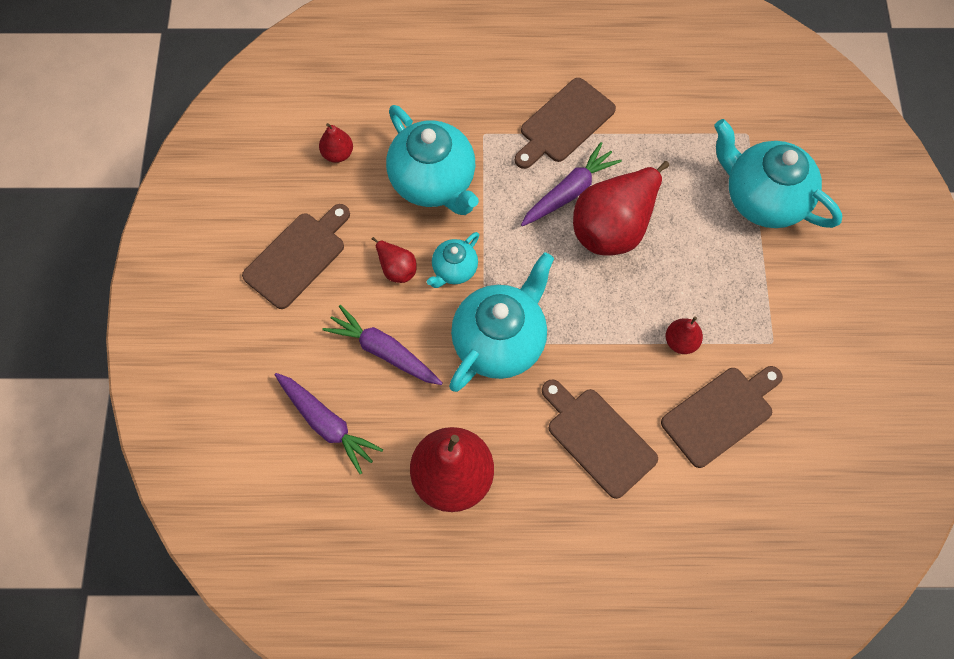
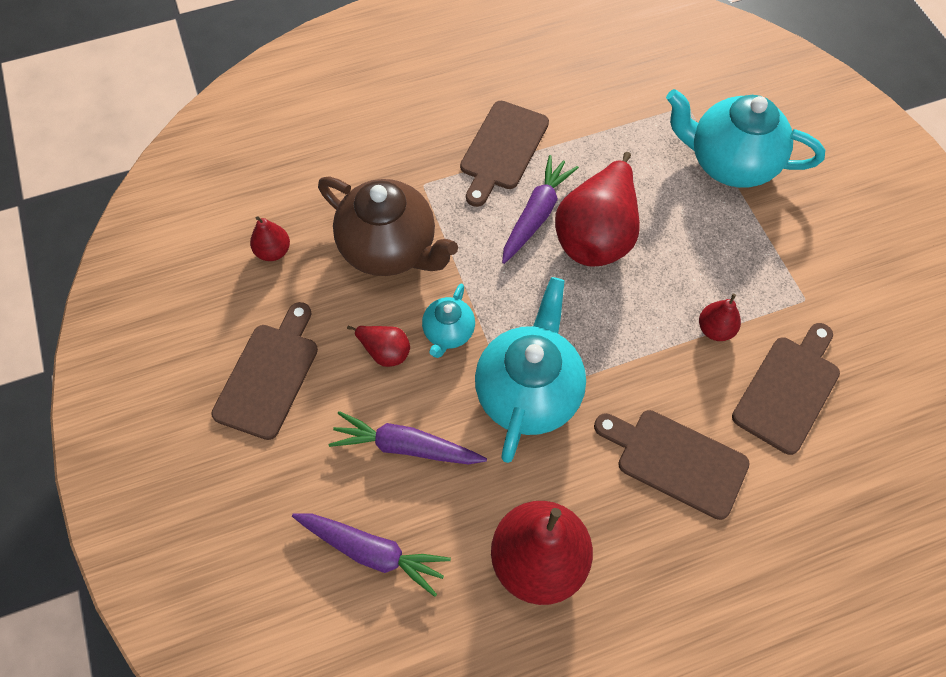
camera: 20 degrees left, 5 degrees down
(434, 182) = (390, 249): turquoise teapot -> brown teapot

